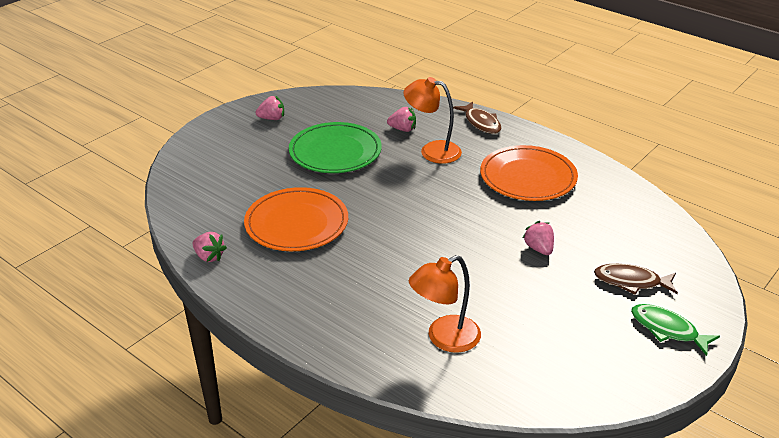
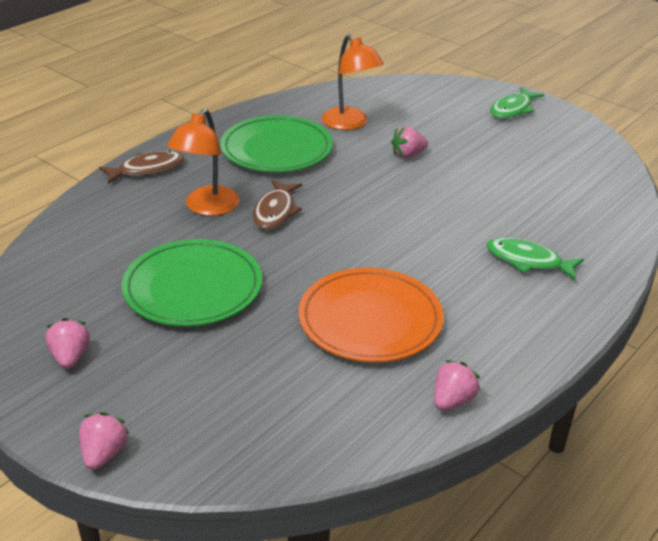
camera: 90 degrees left, 0 degrees up
(370, 310) = (528, 261): none -> green fish
(403, 129) = (145, 228): pink strawberry -> pink strawberry (104, 454)
(444, 338) = (559, 216): orange lamp -> orange lamp (350, 124)
(528, 177) = (276, 149): orange plate -> green plate
(631, 282) = (452, 116): brown fish -> brown fish (275, 211)

